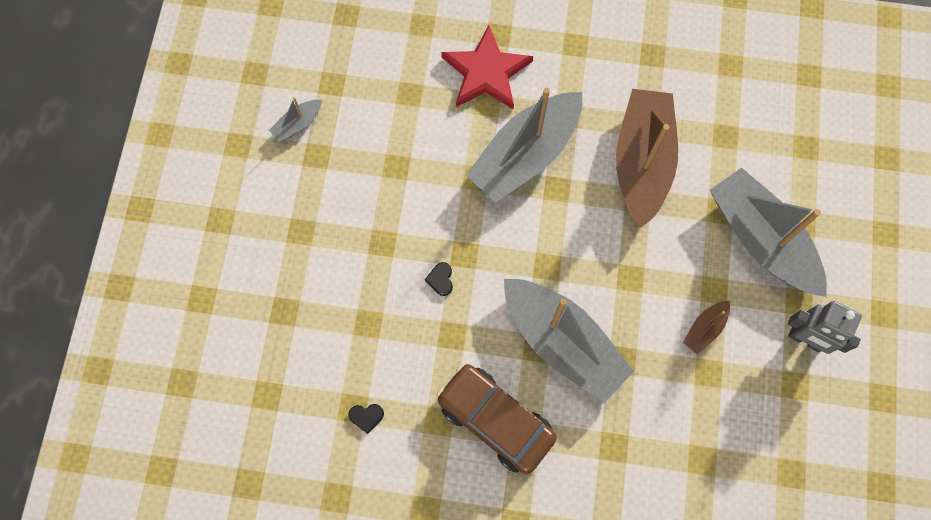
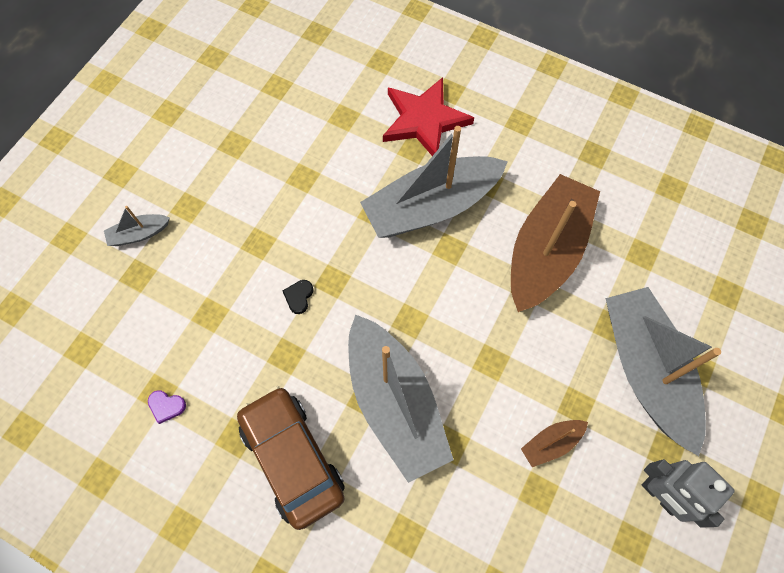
camera: 20 degrees right, 5 degrees down
(297, 124) = (230, 111): grey boat -> grey boat (139, 234)
(366, 417) = (166, 406): black heart -> purple heart

